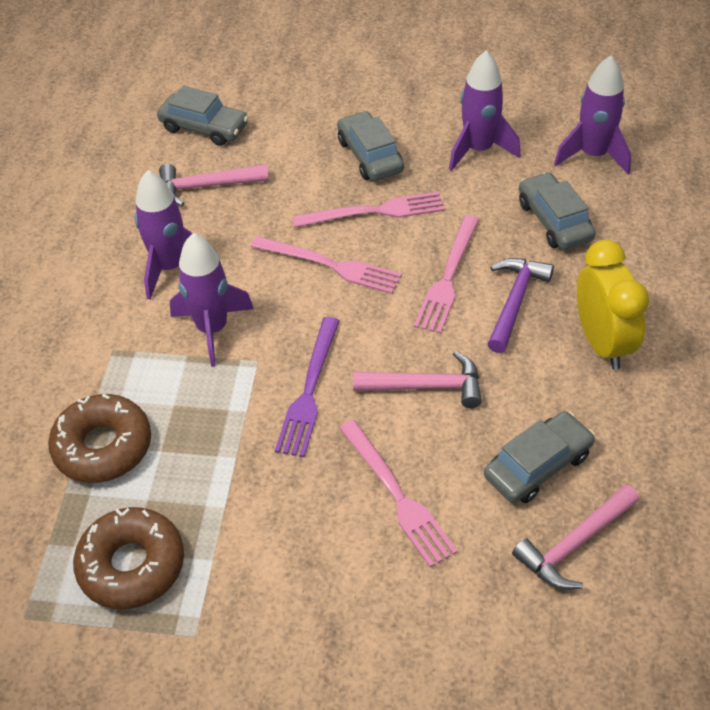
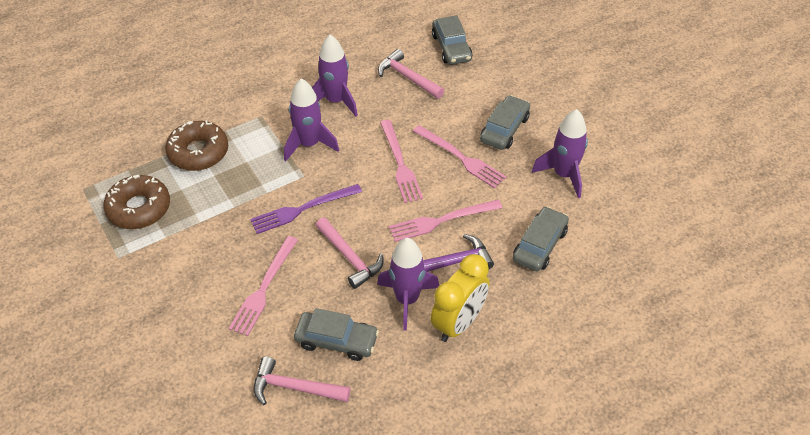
camera: 50 degrees right, 0 degrees up
(593, 155) = (621, 233): purple rocket -> purple rocket (407, 300)

